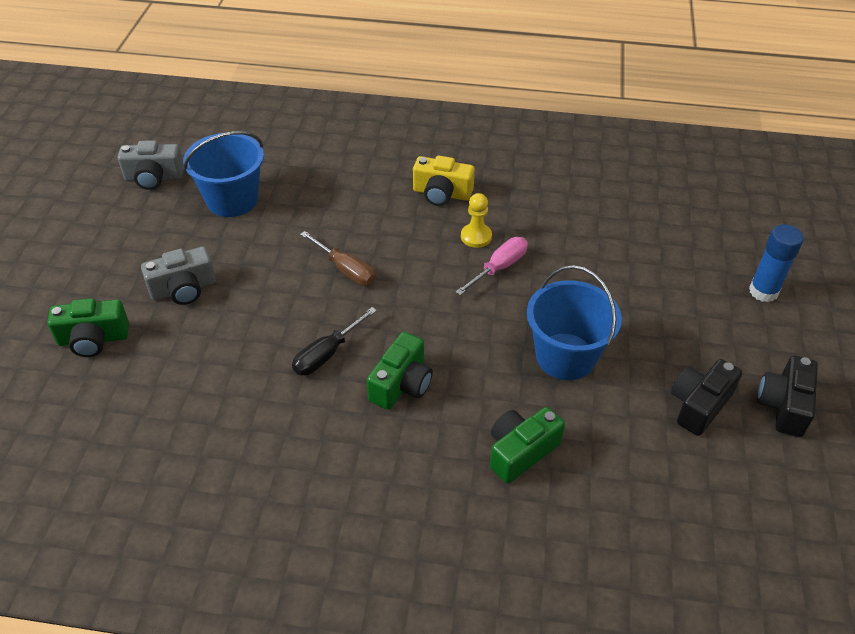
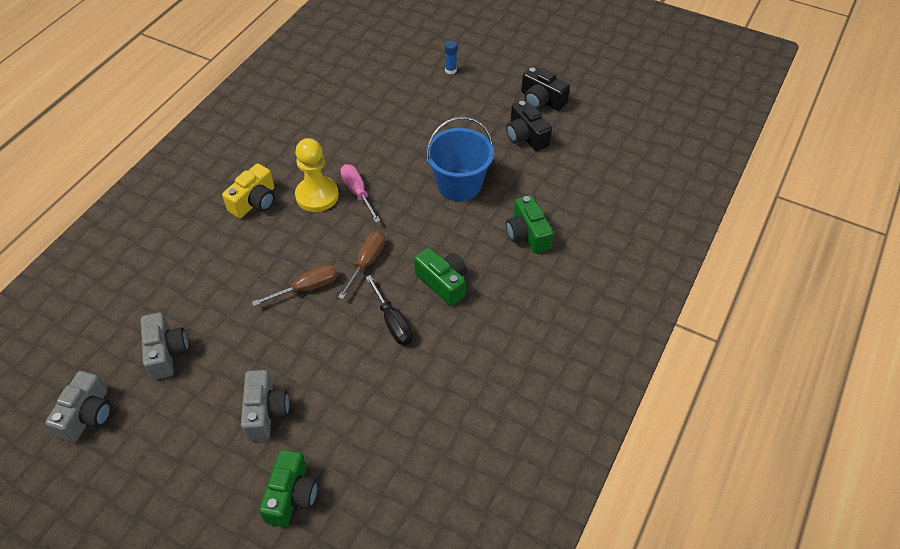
camera: 70 degrees left, 5 degrees up
(232, 200) = (166, 353): blue bucket -> grey camera
(400, 307) = (366, 263): none -> brown screwdriver
(476, 236) = (317, 195): yellow pawn -> yellow pawn, size x1.64
(763, 291) = (450, 70): blue glue stick -> blue glue stick, size x0.59

